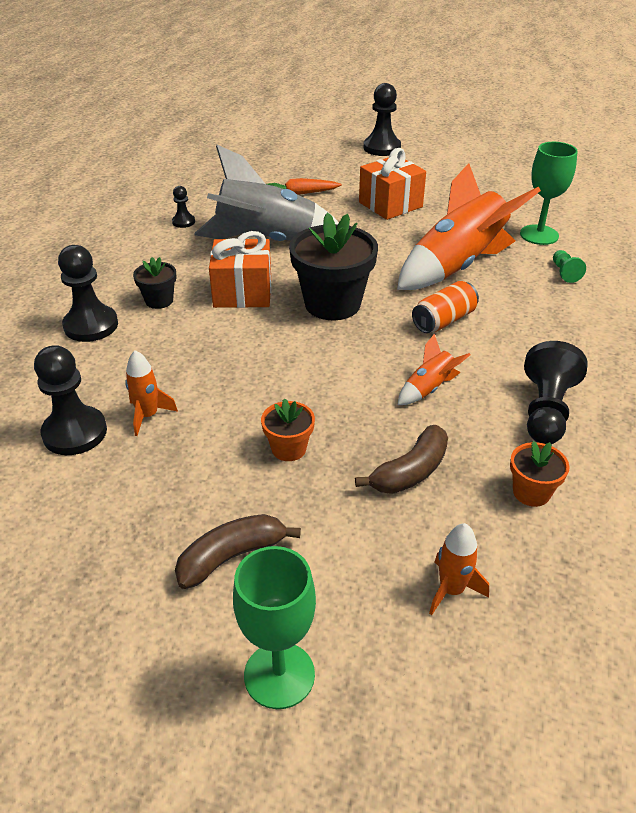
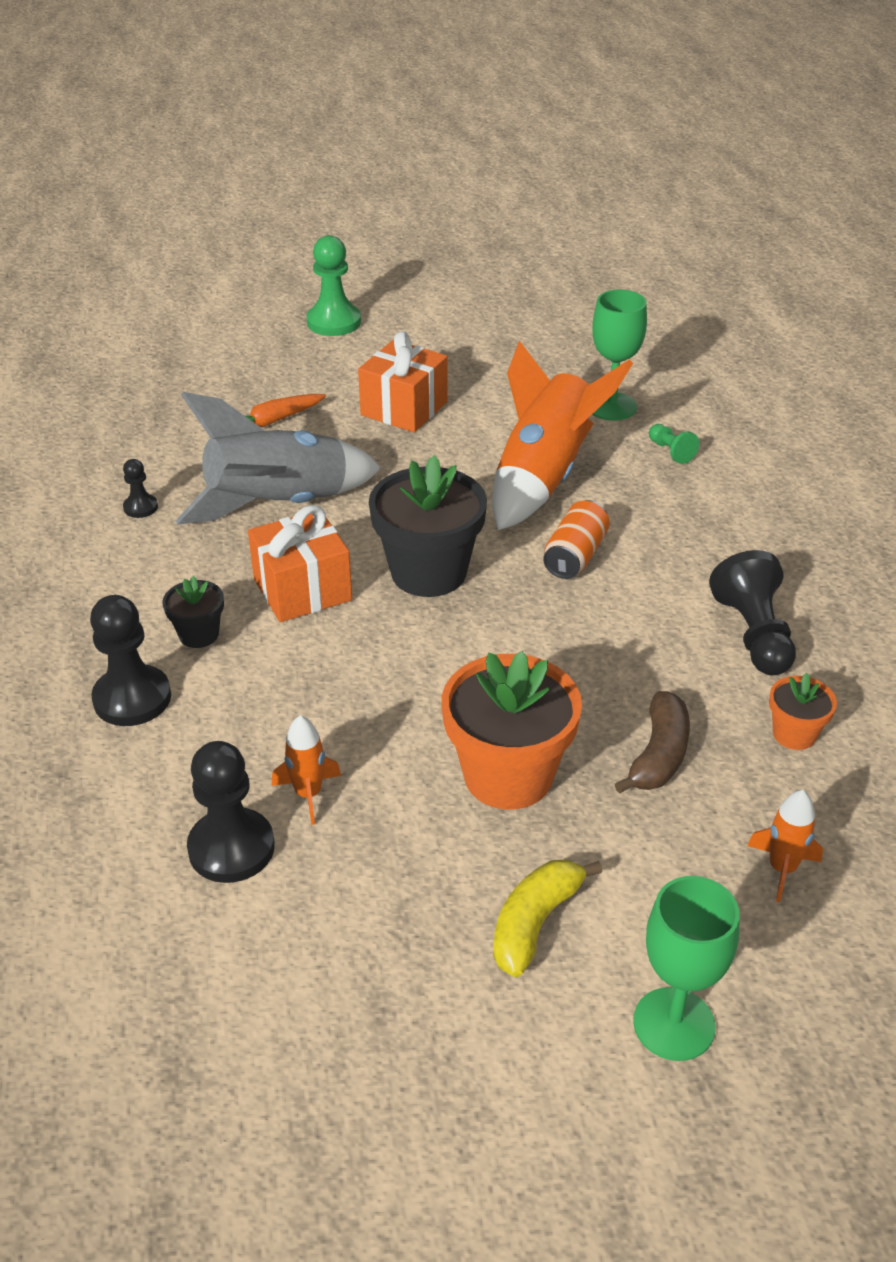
camera: 25 degrees left, 0 degrees up
(232, 557) = (535, 923): brown banana -> yellow banana
(289, 449) = (508, 775): orange flower pot -> orange flower pot, size x2.01
(382, 148) = (334, 322): black pawn -> green pawn
(429, 388) = (614, 648): orange rocket -> none

